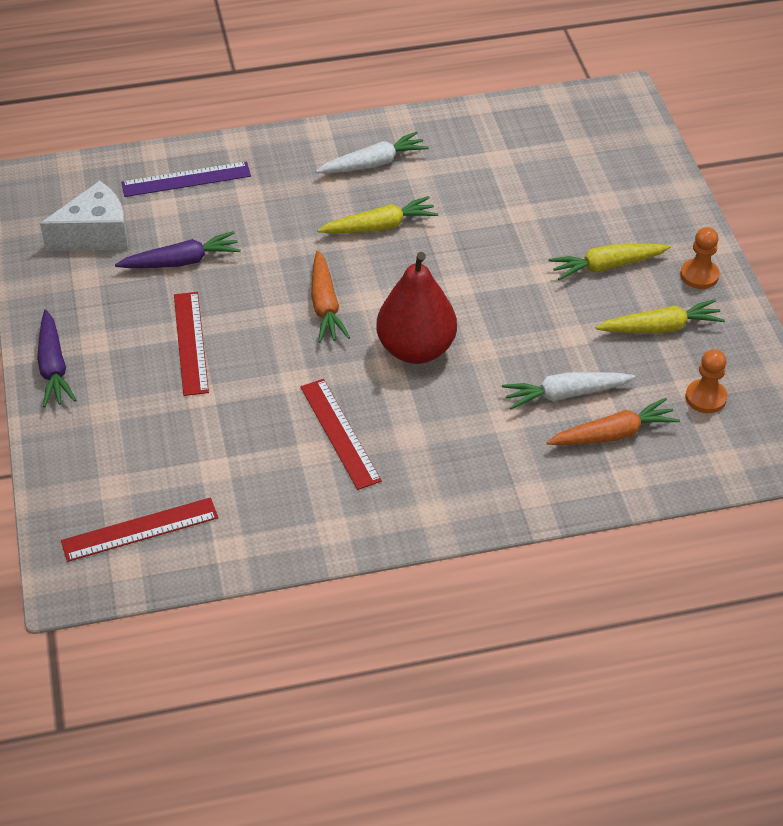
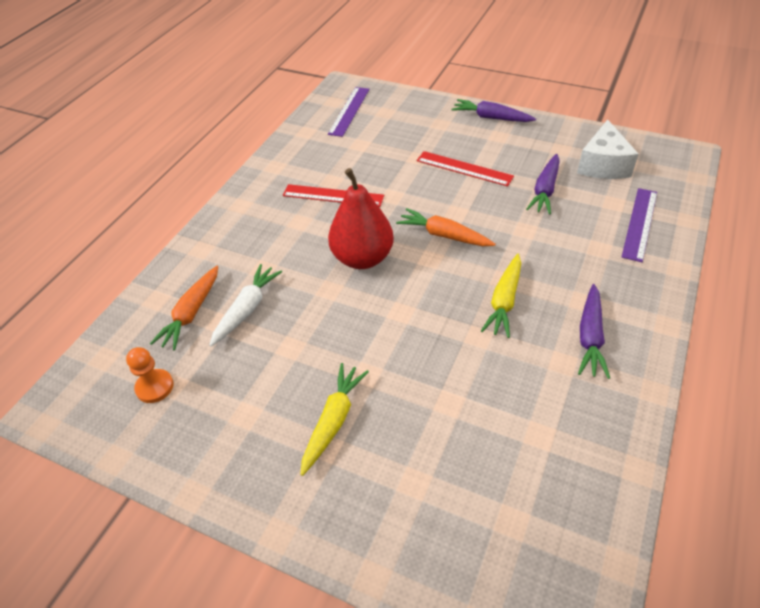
camera: 130 degrees right, 0 degrees up
(140, 529) = (349, 111): red ruler -> purple ruler
(373, 163) = (590, 337): white carrot -> purple carrot
(661, 328) = (238, 409): yellow carrot -> none
(699, 275) = (258, 485): orange pawn -> none

